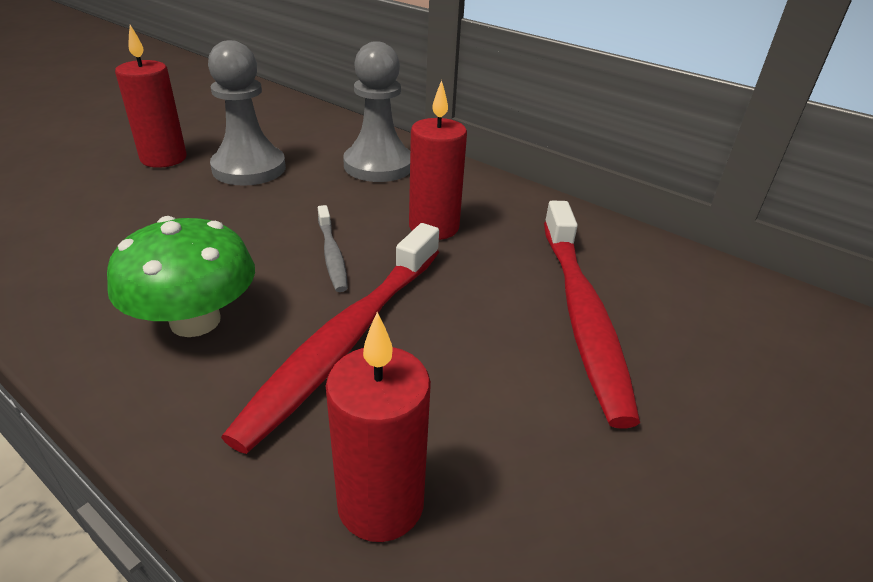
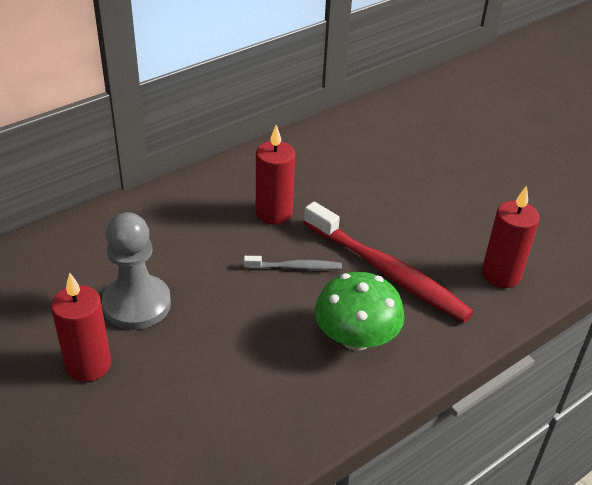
camera: 75 degrees left, 5 degrees up
(378, 165) = (165, 224): grey pawn -> none
(582, 315) = (383, 177): red toothbrush -> none

